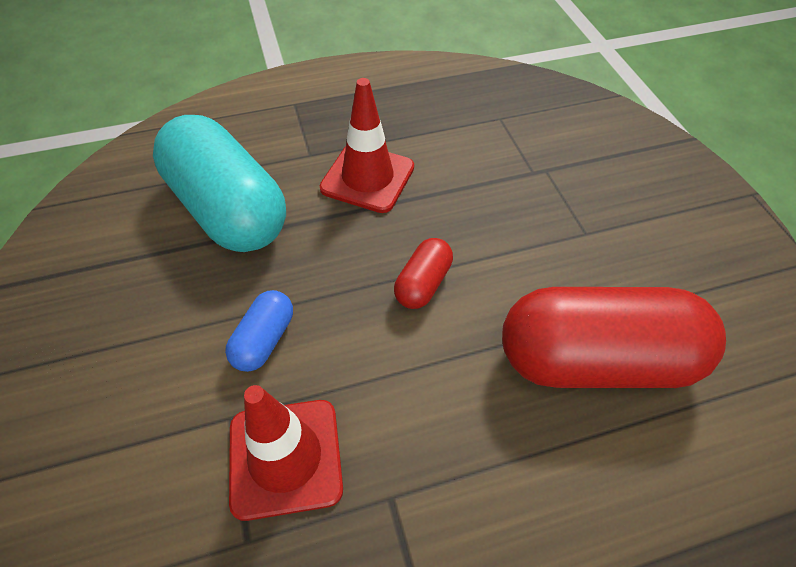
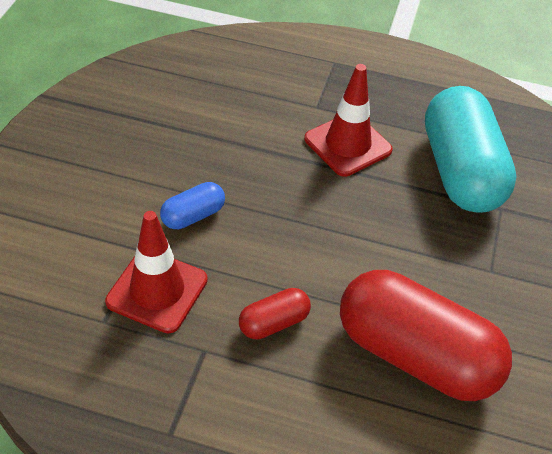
camera: 30 degrees right, 5 degrees down
(228, 209) = (229, 118): turquoise capsule -> turquoise capsule (460, 171)
(423, 283) = (329, 238): red capsule -> red capsule (274, 323)

